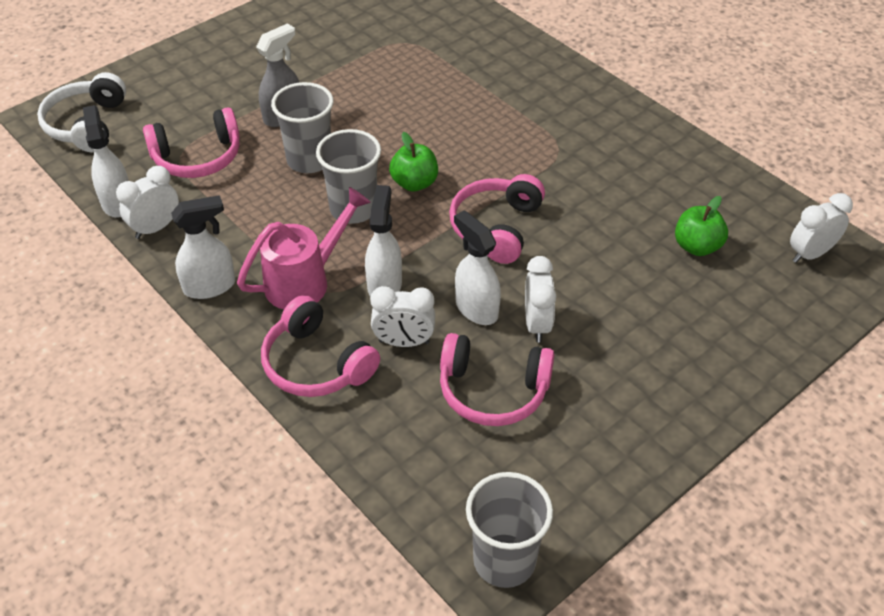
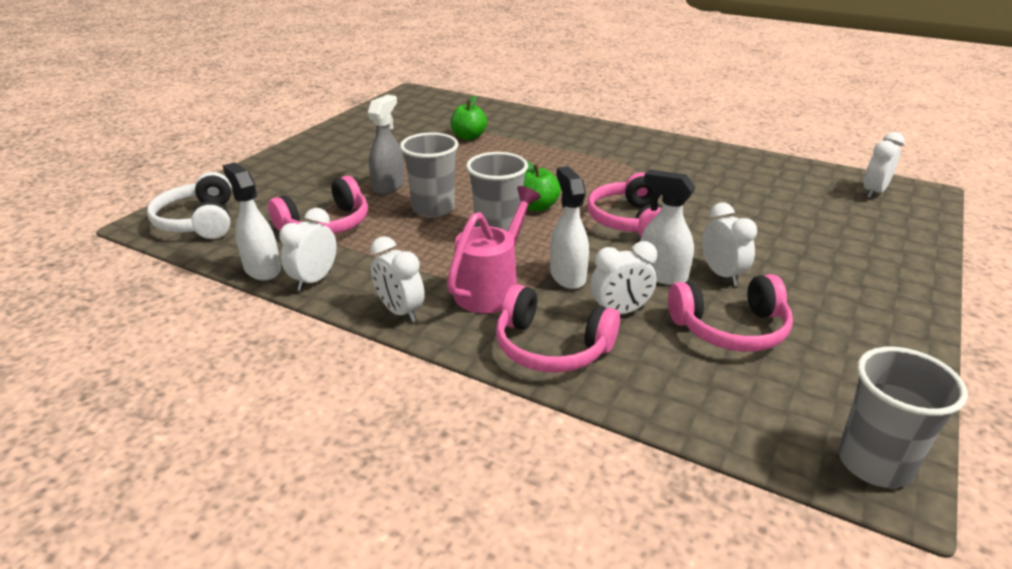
camera: 20 degrees left, 15 degrees down
(210, 286) = (400, 311): white spray bottle -> white clock
(697, 246) = (792, 203): green apple -> green apple (468, 137)

